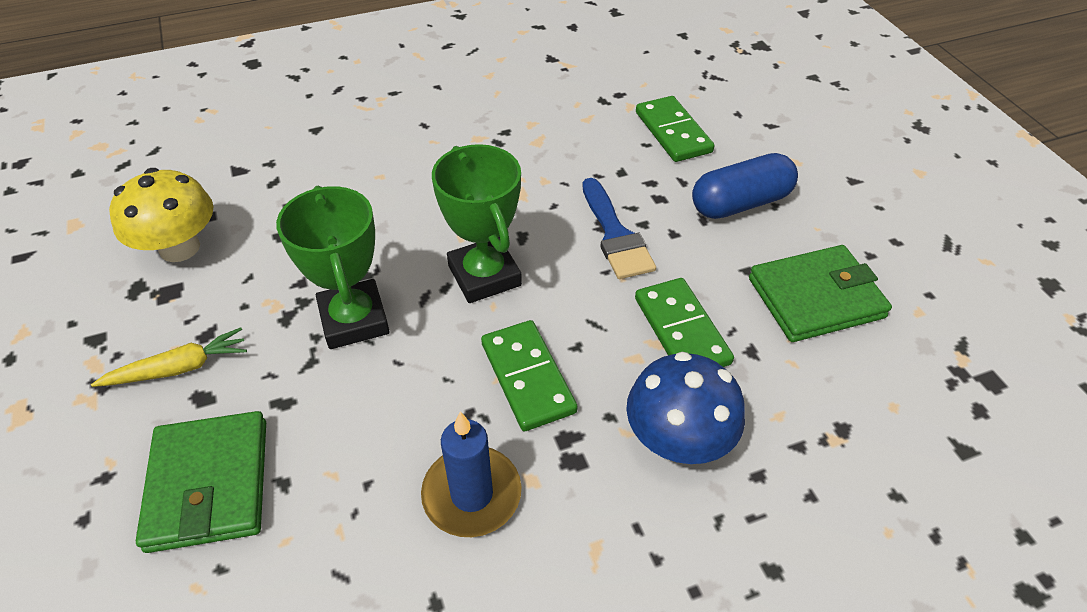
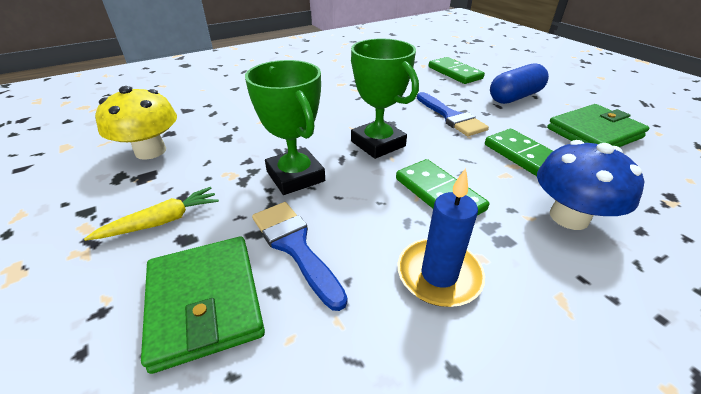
camera: 10 degrees left, 10 degrees down
(322, 428) = (295, 246): none -> blue brush

